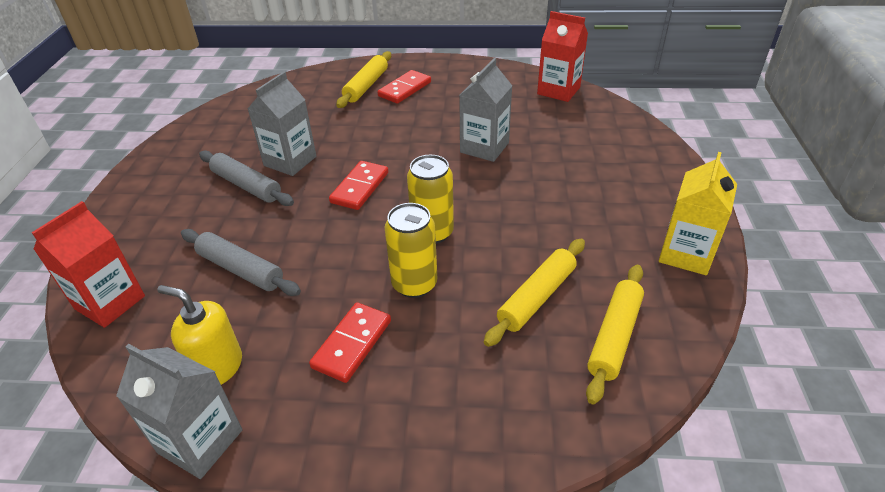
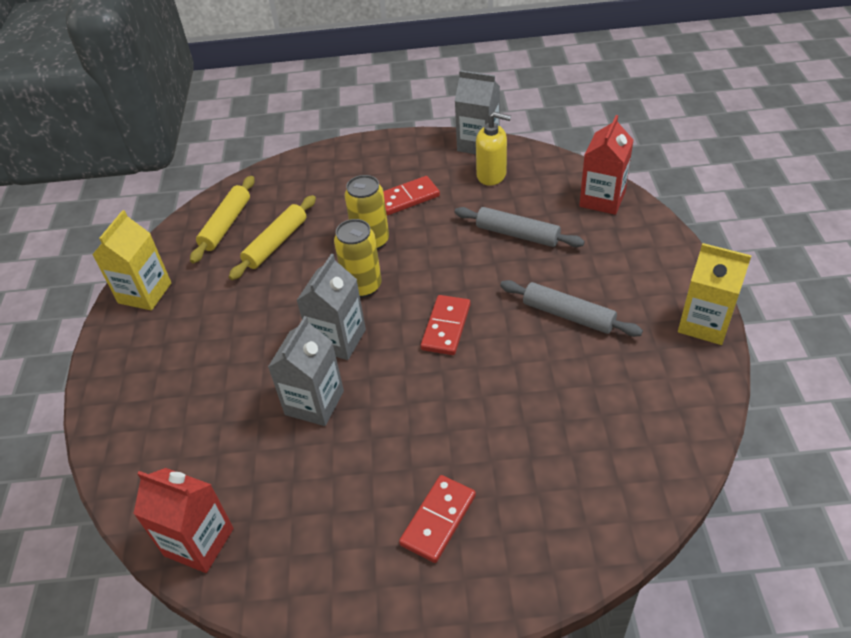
camera: 175 degrees right, 5 degrees up
(142, 168) = (704, 323): none -> yellow carton
(290, 161) = (540, 354): grey carton -> grey carton (338, 339)
(352, 344) = (407, 198): red domino -> red domino turned 45 degrees clockwise
(366, 86) = (502, 522): yellow rolling pin -> none

